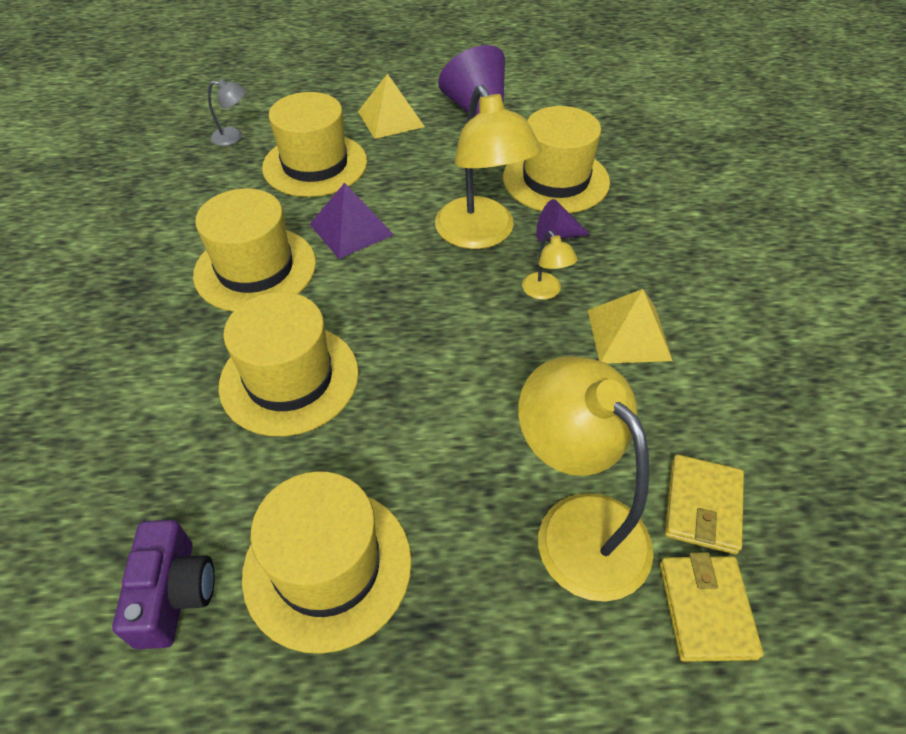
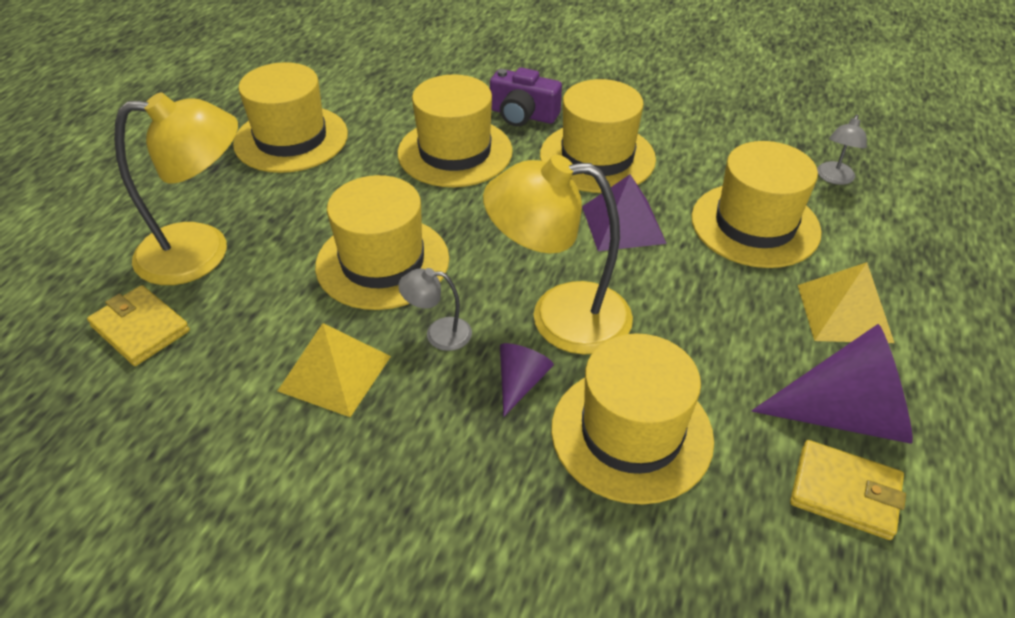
camera: 115 degrees right, 5 degrees down
(174, 593) = (330, 87): purple camera -> purple camera (523, 115)
(492, 362) = (382, 262): none -> yellow hat
(545, 292) = (439, 334): yellow lamp -> grey lamp
(706, 609) = (84, 289): yellow wallet -> yellow wallet (844, 492)

